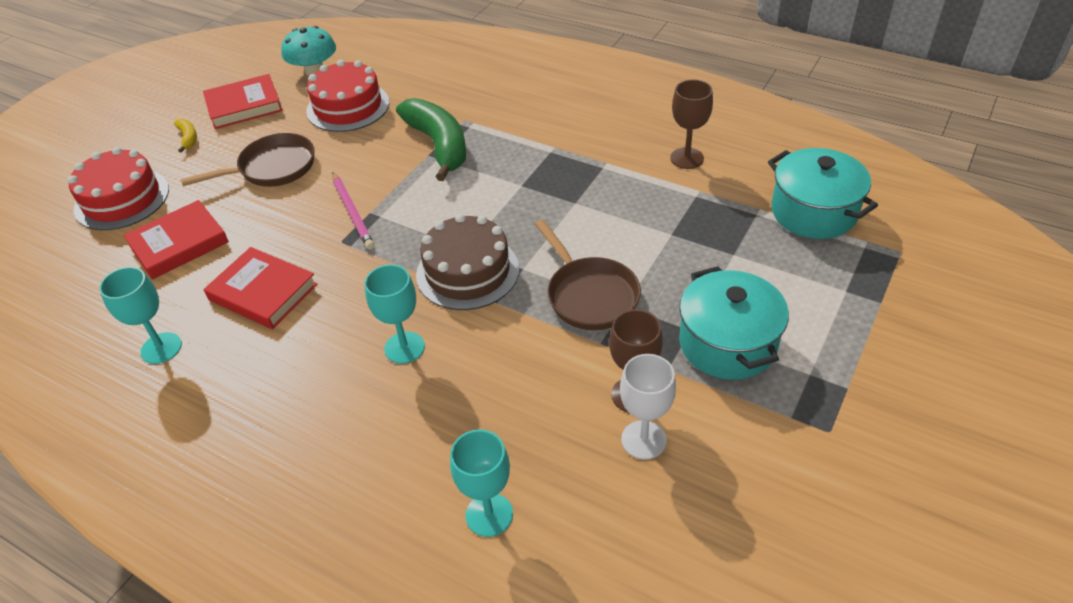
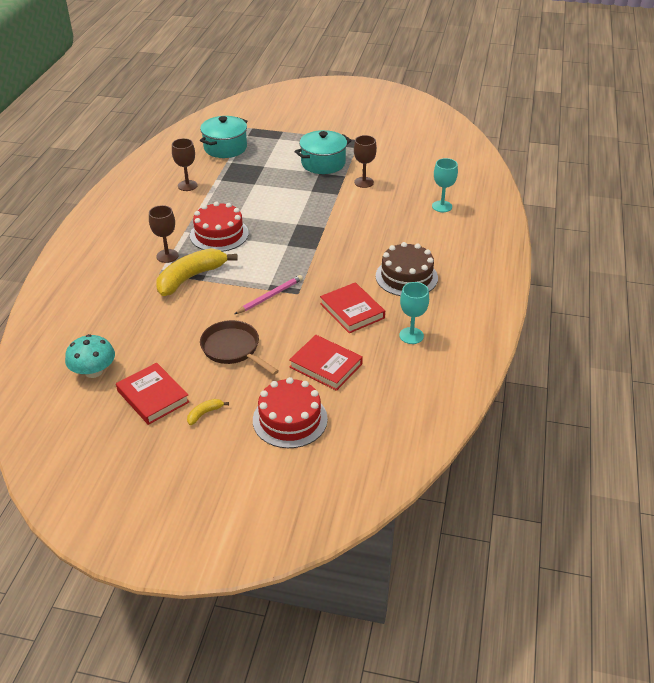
camera: 110 degrees left, 5 degrees down
(263, 292) = (352, 311): red book -> red book turned 45 degrees counterclockwise
(348, 107) = (148, 334): red cake -> red cake (219, 234)
(404, 347) = (368, 248): turquoise goblet -> none
(439, 145) = (190, 277): green banana -> yellow banana
(467, 271) = (306, 241): brown cake -> brown cake (406, 277)
(500, 128) = (167, 256): none -> brown goblet
(589, 295) = (308, 201): brown pan -> none
(643, 440) = (385, 177): white goblet -> none

